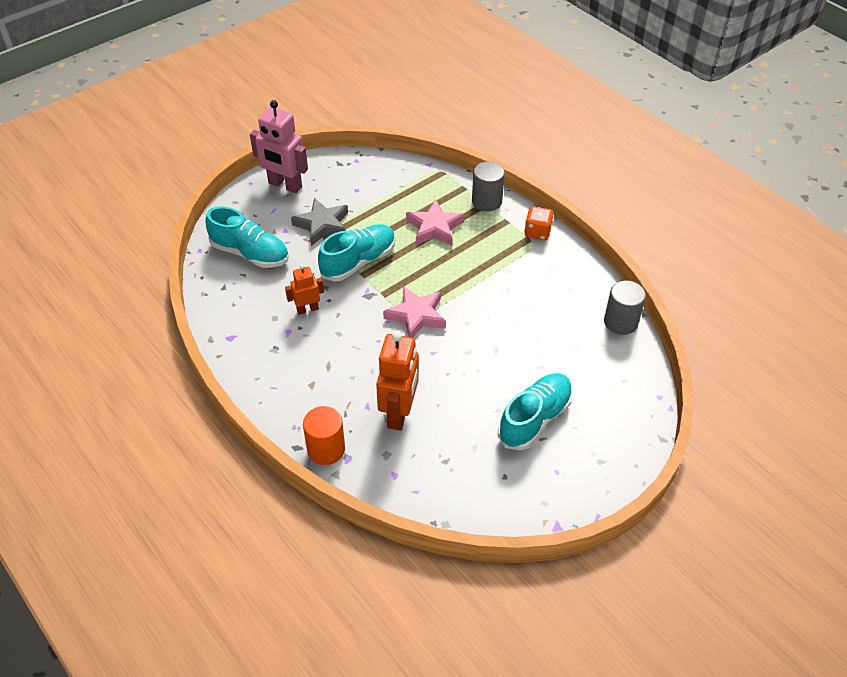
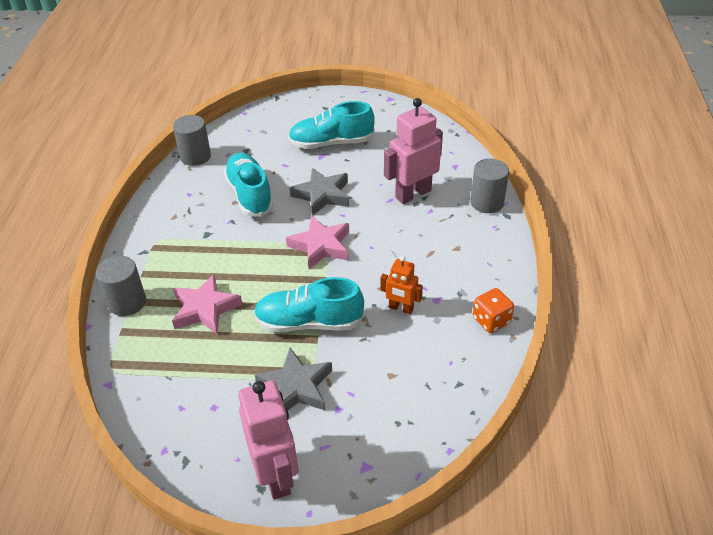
camera: 135 degrees left, 5 degrees down
(250, 253) = (399, 405): turquoise shoe -> turquoise shoe (250, 195)
(326, 449) = (487, 202): orange cylinder -> grey cylinder
(399, 413) = (413, 194): orange robot -> pink robot
(471, 359) = (322, 195): none -> grey star
(537, 232) = (138, 247): orange dice -> orange dice (491, 320)

